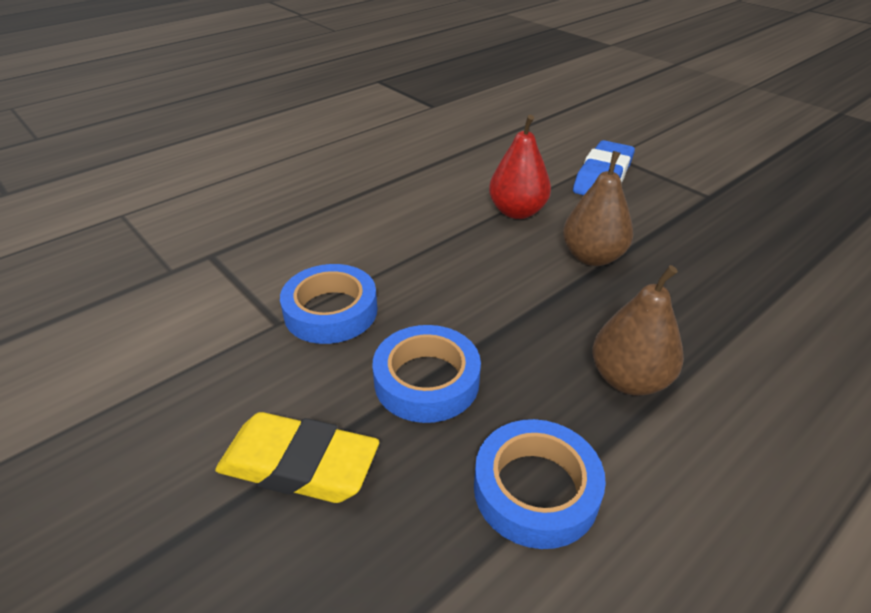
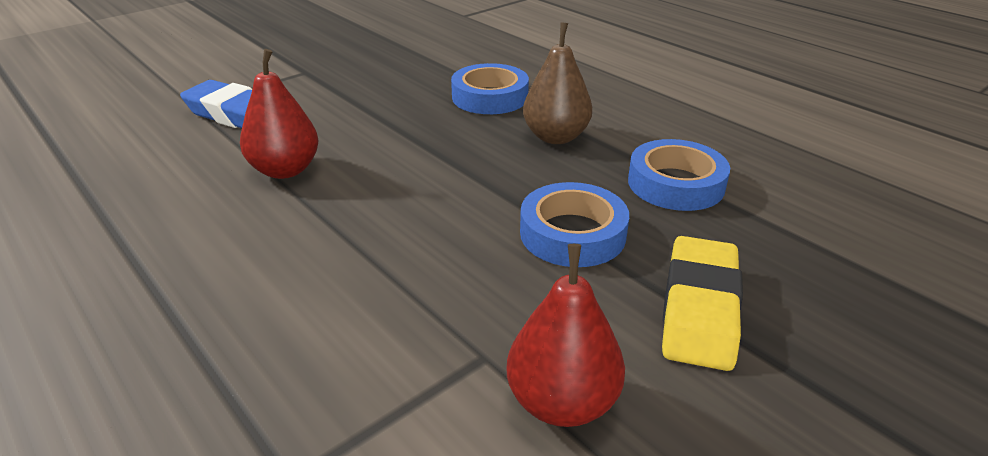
camera: 90 degrees left, 5 degrees down
(222, 361) = (562, 402): none -> red pear
(331, 311) = (462, 309): blue tape -> blue tape (490, 97)
(592, 257) = (388, 135): brown pear -> none

